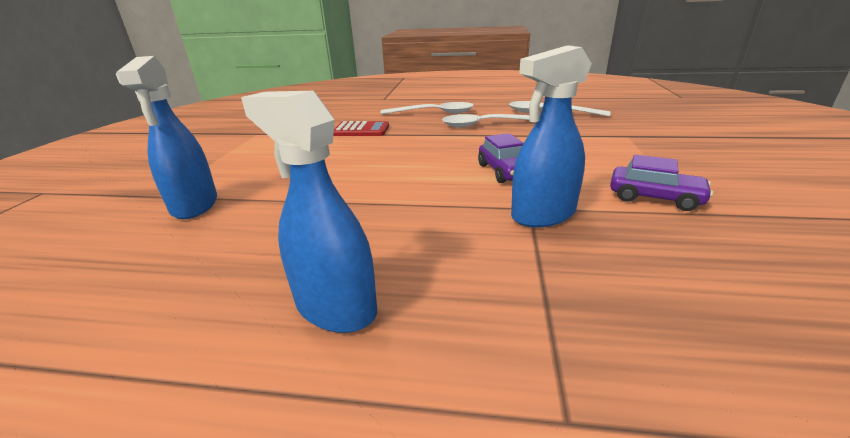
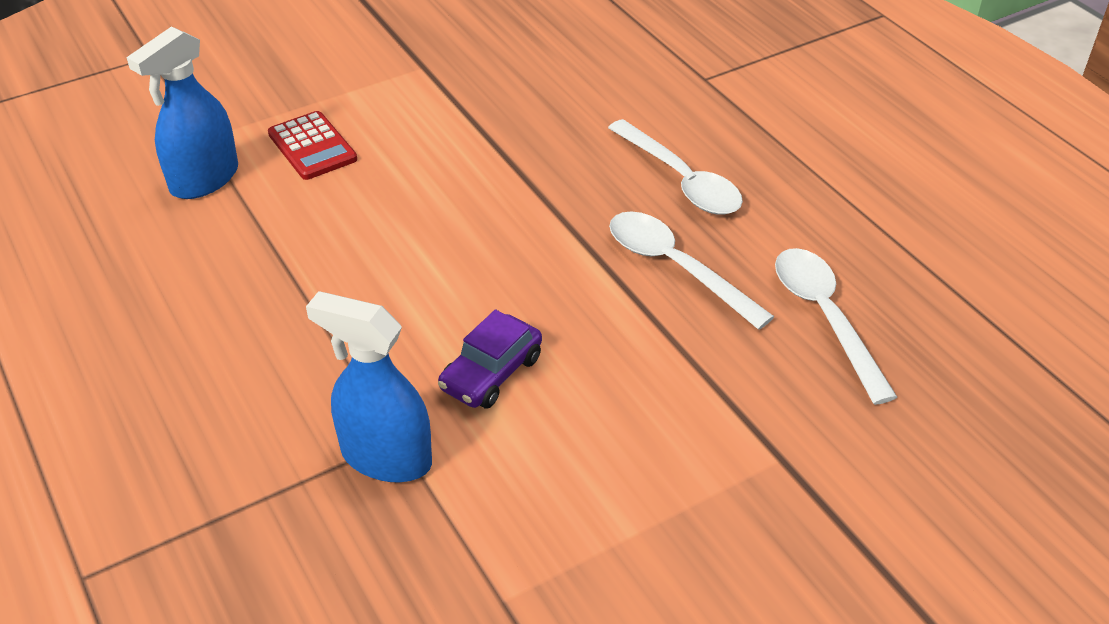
camera: 50 degrees right, 15 degrees up
(335, 307) = (119, 390): blue spray bottle -> none
(361, 130) = (524, 153): red calculator -> red calculator (312, 147)
(654, 197) = (519, 548): purple car -> none

